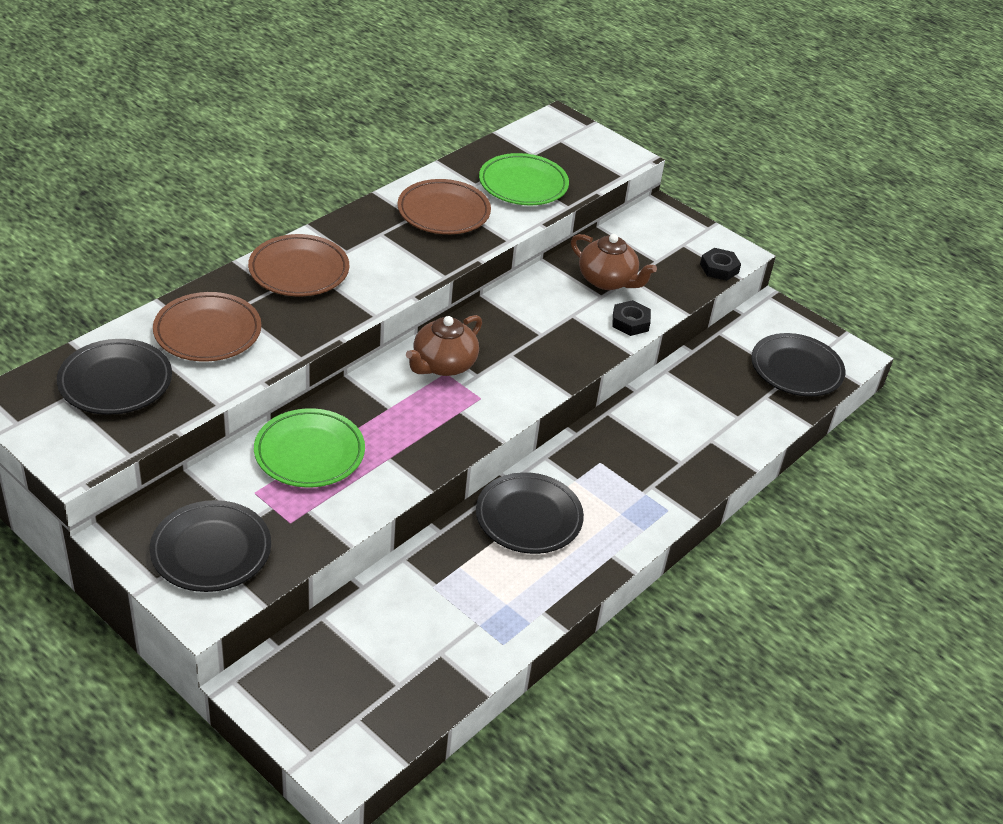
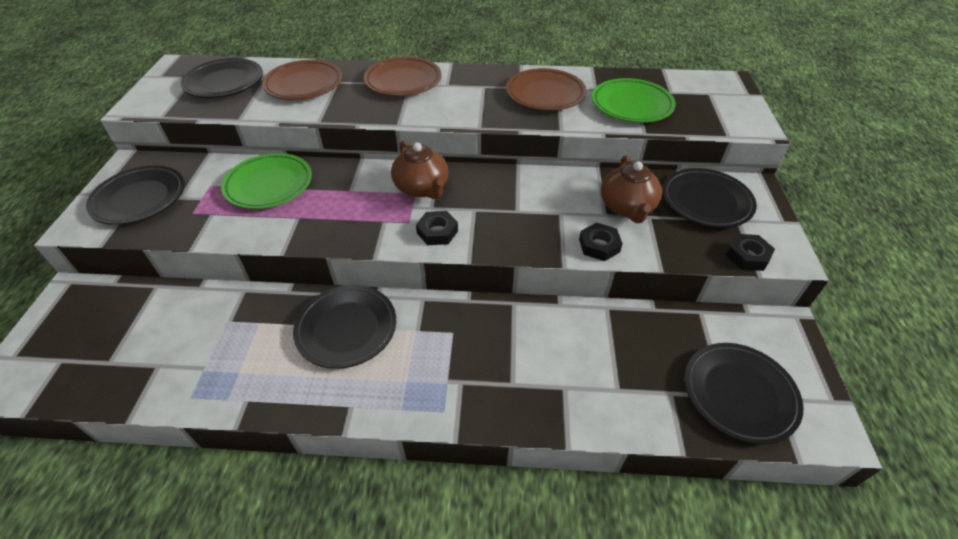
camera: 55 degrees right, 5 degrees up
(443, 365) = (422, 188): brown teapot -> brown teapot turned 120 degrees counterclockwise
(513, 390) = (437, 232): none -> black nut
(648, 242) = (706, 202): none -> black plate

